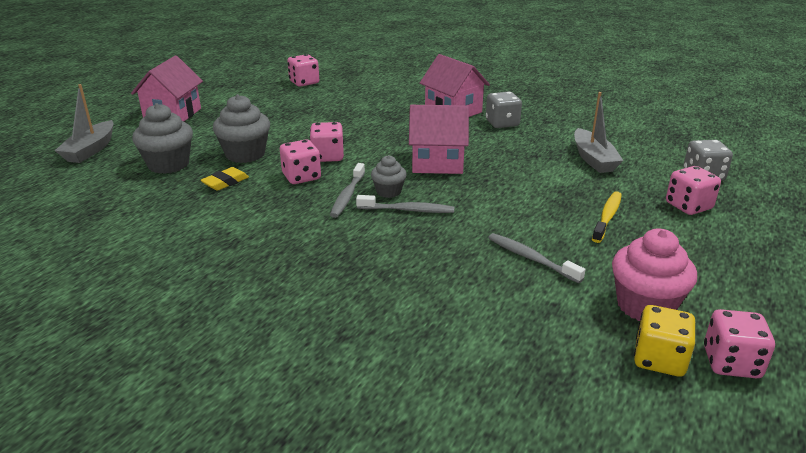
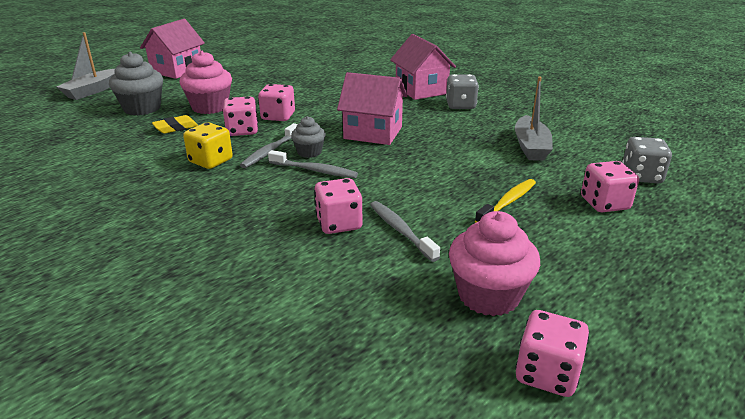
camera: 15 degrees right, 0 degrees up
(245, 154) = (210, 107): grey cupcake -> pink cupcake
(304, 82) = (304, 55): pink dice -> pink dice (339, 223)
(659, 359) = (466, 354): yellow dice -> yellow dice (211, 161)

